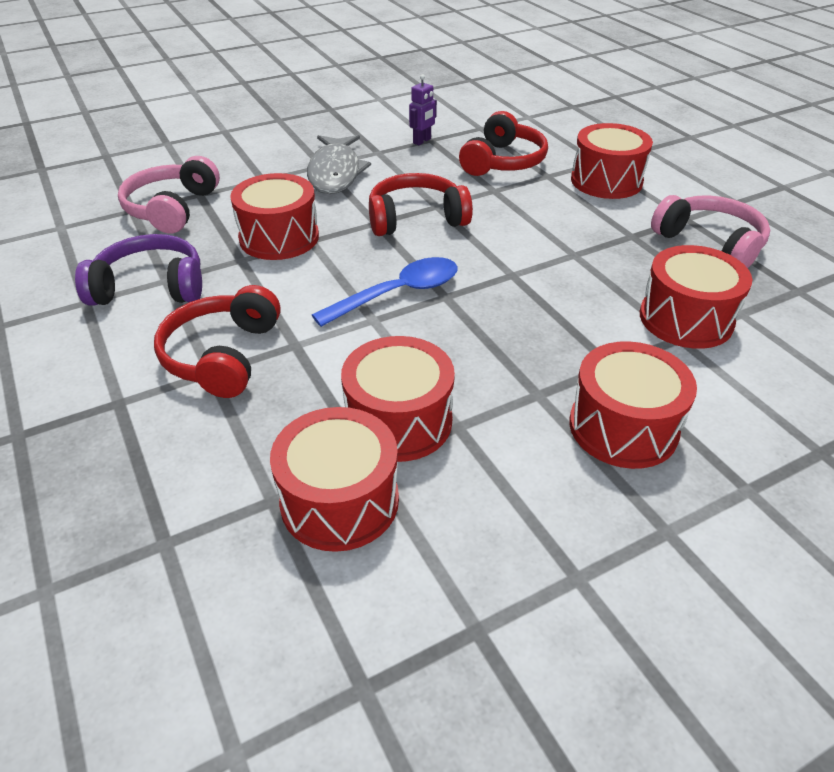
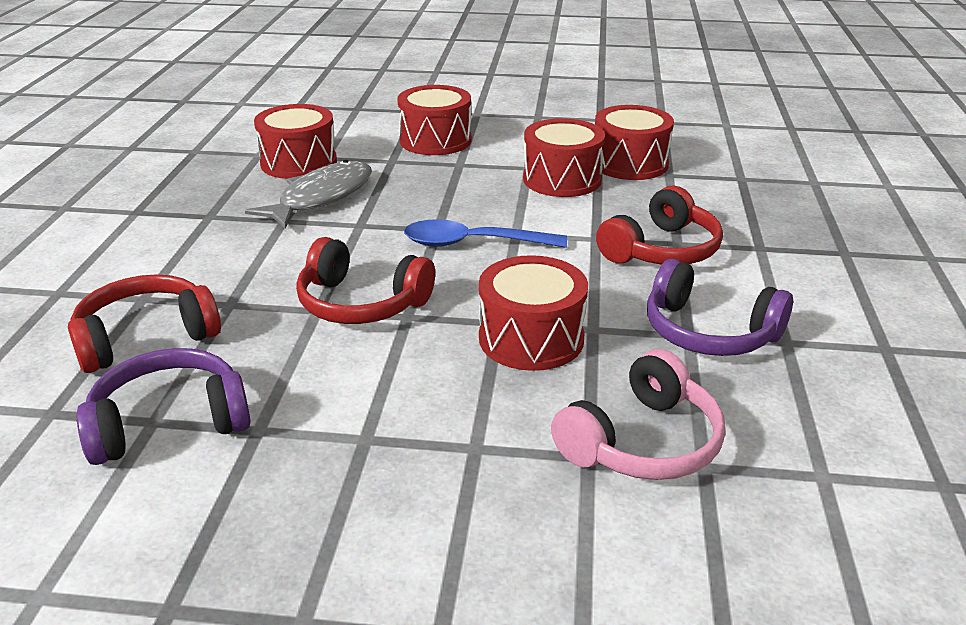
camera: 145 degrees left, 10 degrees down
(335, 173) = (365, 413): grey fish -> grey fish (321, 197)
(422, 141) = (169, 423): purple robot -> purple headphones
(606, 181) = (107, 268): red drum -> none
(710, 243) = (170, 190): pink headphones -> none

